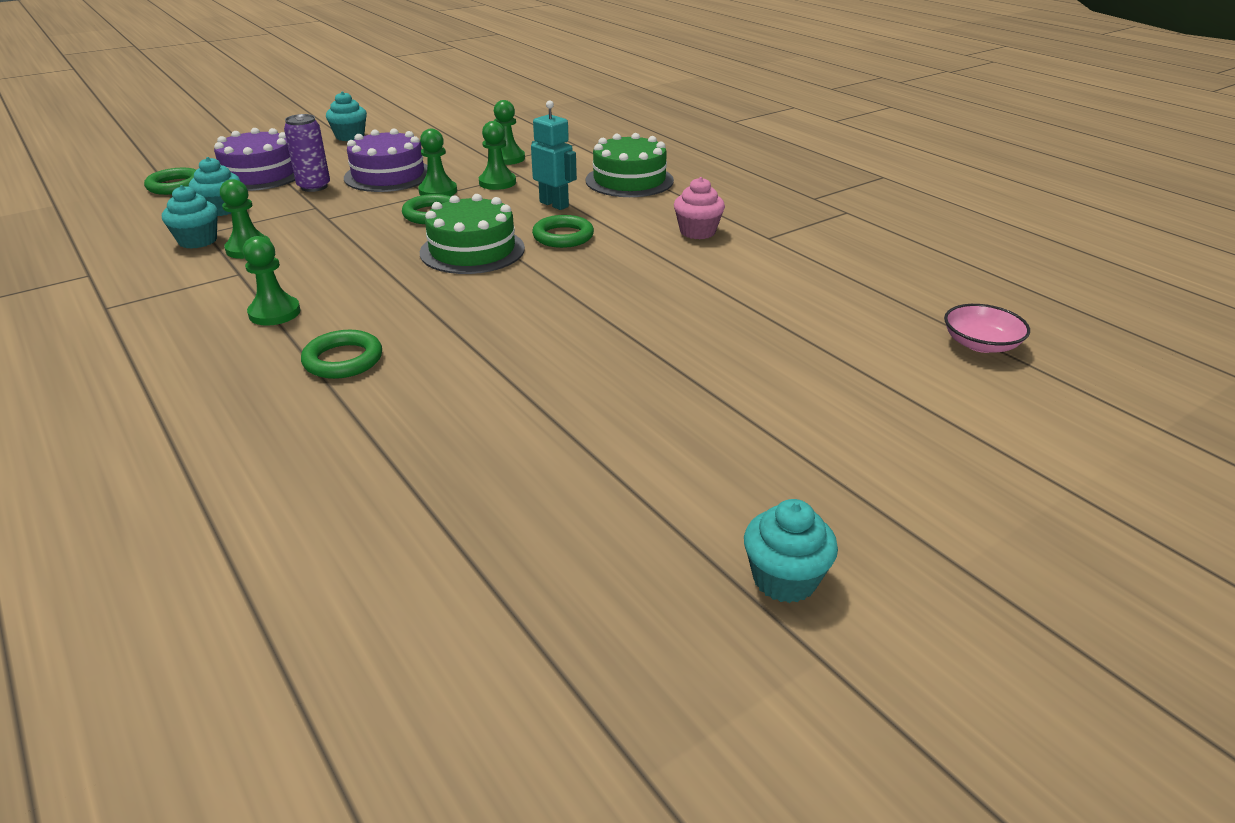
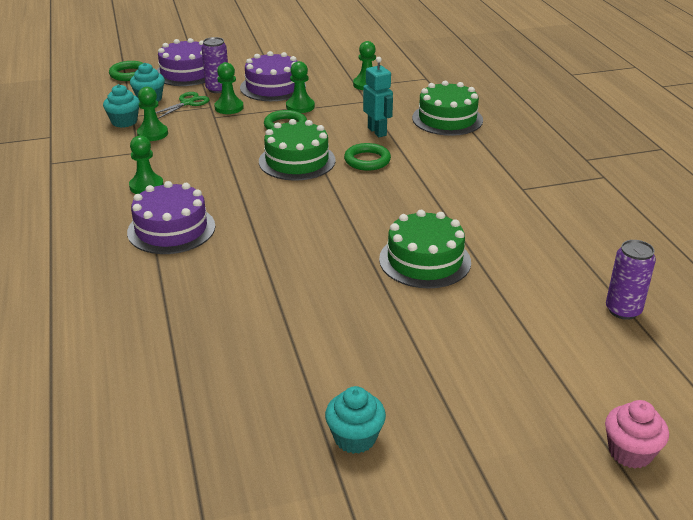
camera: 20 degrees right, 0 degrees up
(280, 207) = (187, 103): none -> green scissors
(343, 360) = (171, 229): green ring -> purple cake
(350, 136) = (263, 48): turquoise cupcake -> none
(497, 182) = (347, 105): green pawn -> green pawn (229, 107)
(697, 232) = (470, 174): pink cupcake -> pink cupcake (630, 452)
(713, 334) = (425, 260): none -> green cake
(981, 344) = (623, 310): pink bowl -> purple can

